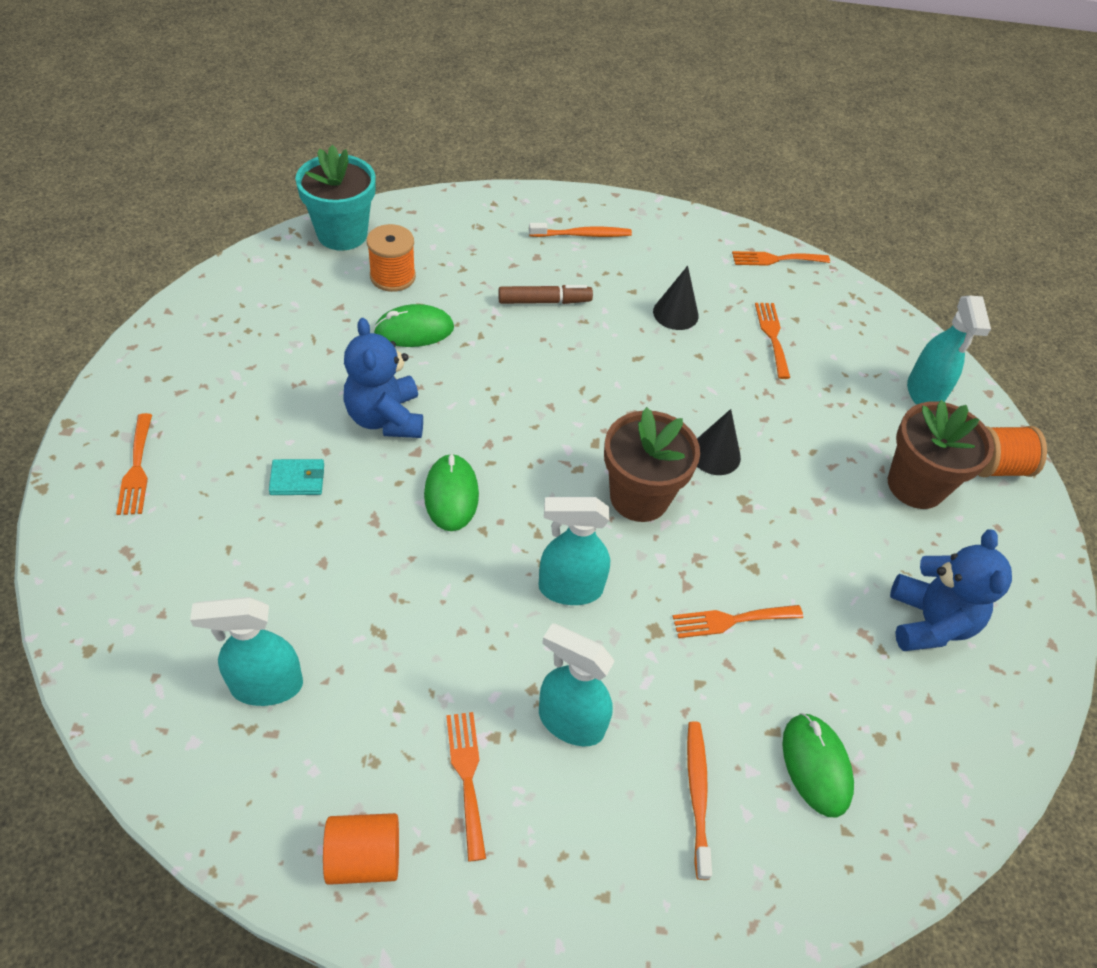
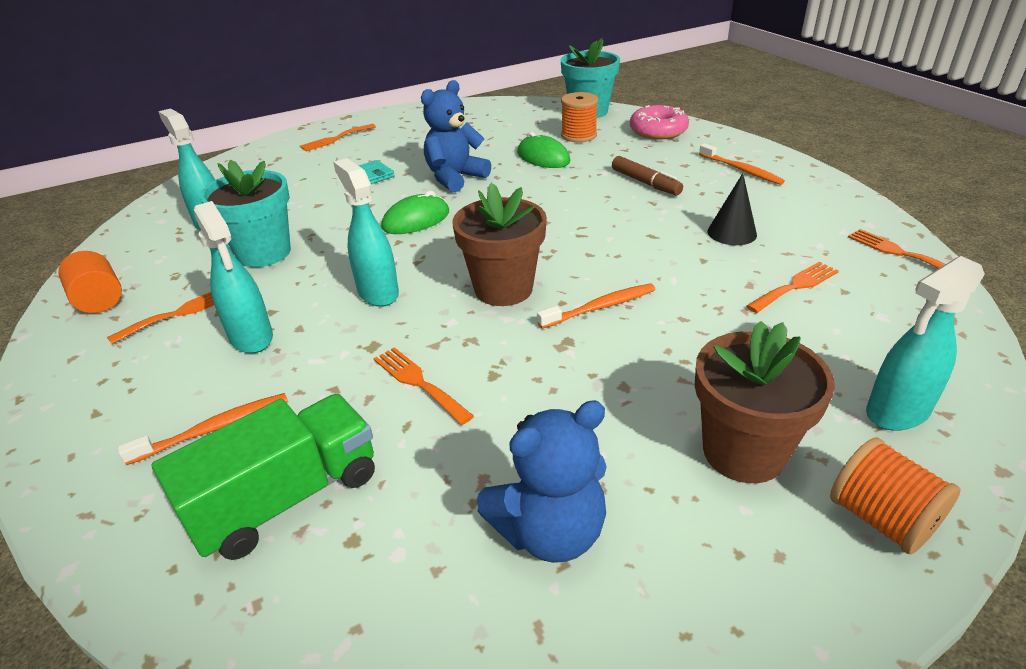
camera: 65 degrees right, 15 degrees down
(398, 655) = (264, 253): none -> turquoise flower pot
(449, 224) = (658, 131): none -> pink donut
(570, 721) = (251, 338): turquoise spray bottle -> turquoise spray bottle turned 150 degrees clockwise
(715, 454) = (600, 307): black cone -> orange toothbrush
(816, 765) = (287, 498): green mouse -> green truck

